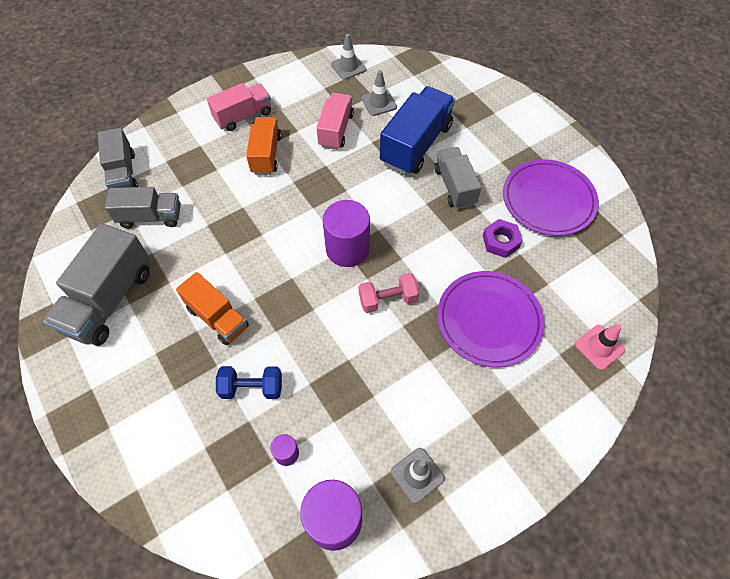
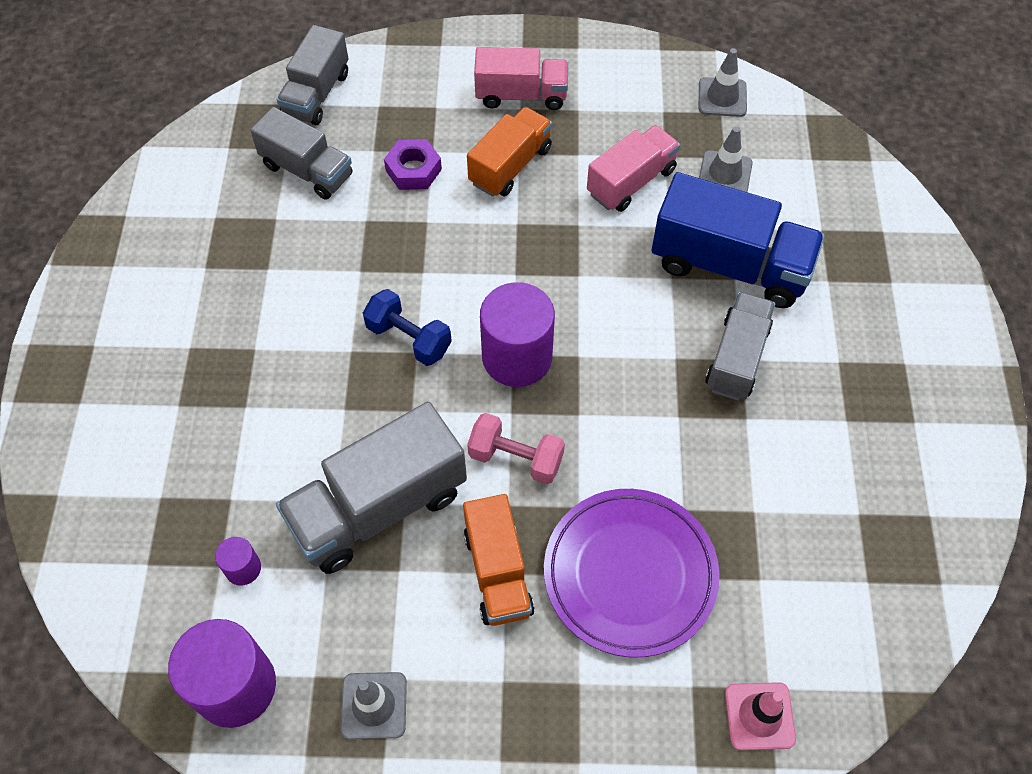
camera: 35 degrees right, 0 degrees up
(109, 300) = (187, 249): grey truck -> grey truck (378, 507)
(217, 317) = (290, 348): orange truck -> orange truck (498, 572)
(252, 388) = (264, 461): blue dumbbell -> blue dumbbell (409, 338)
(416, 144) = (729, 265): blue truck -> blue truck turned 45 degrees clockwise
(501, 241) = (739, 477): purple nut -> purple nut (413, 170)
(548, 200) = (864, 461): purple plate -> none

